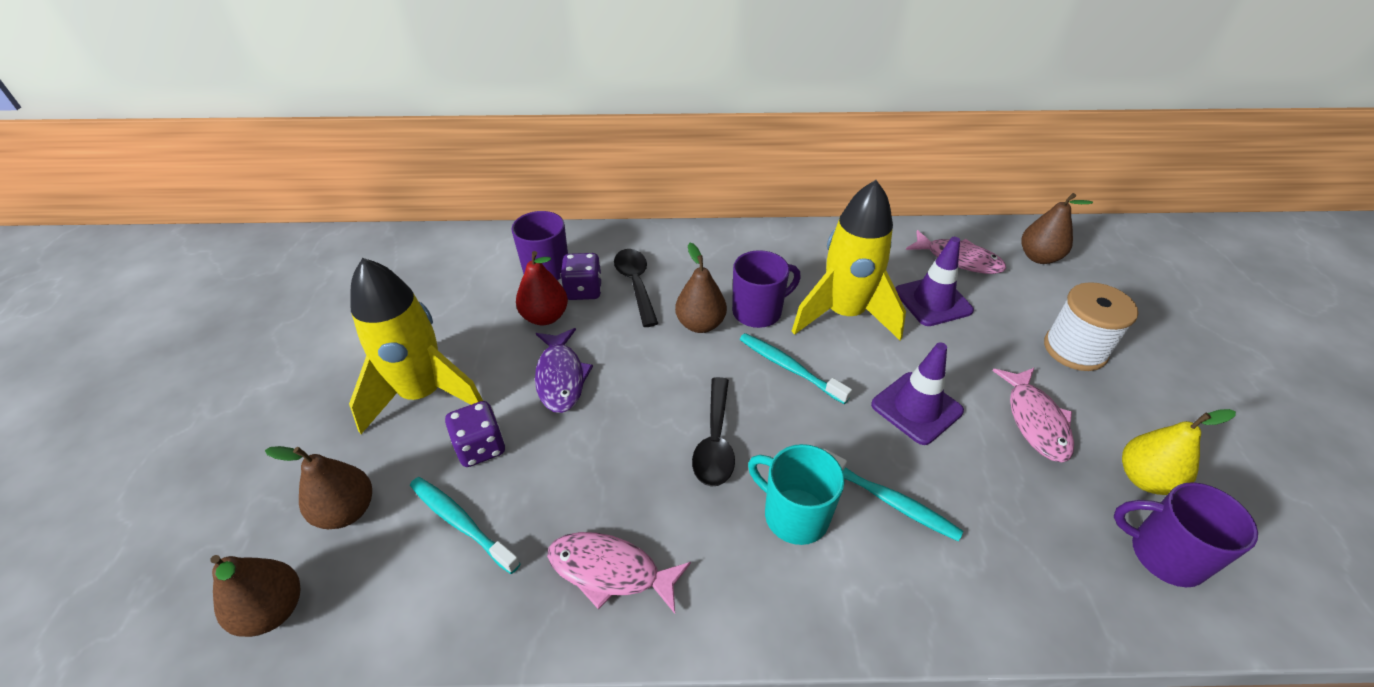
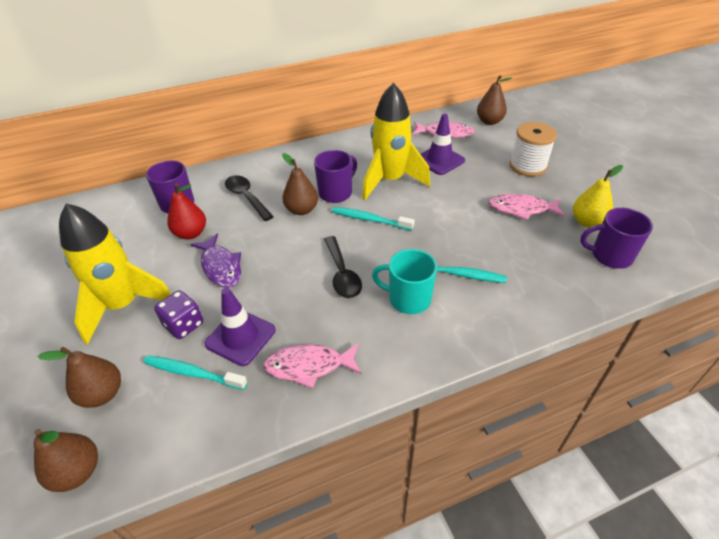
camera: 20 degrees left, 0 degrees up
(583, 290) = (211, 210): purple dice -> none
(916, 408) = (454, 221): purple traffic cone -> purple traffic cone (240, 337)
(1035, 421) = (521, 209): pink fish -> pink fish turned 120 degrees clockwise

